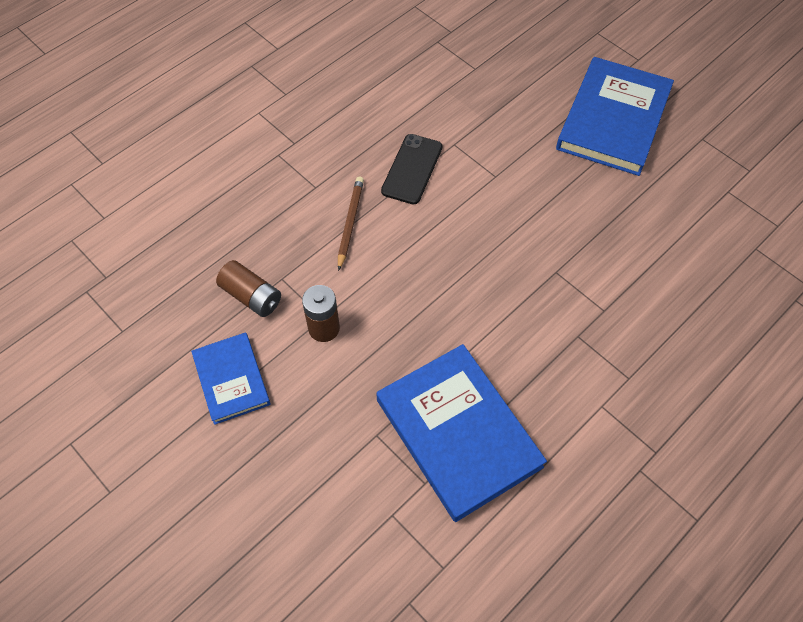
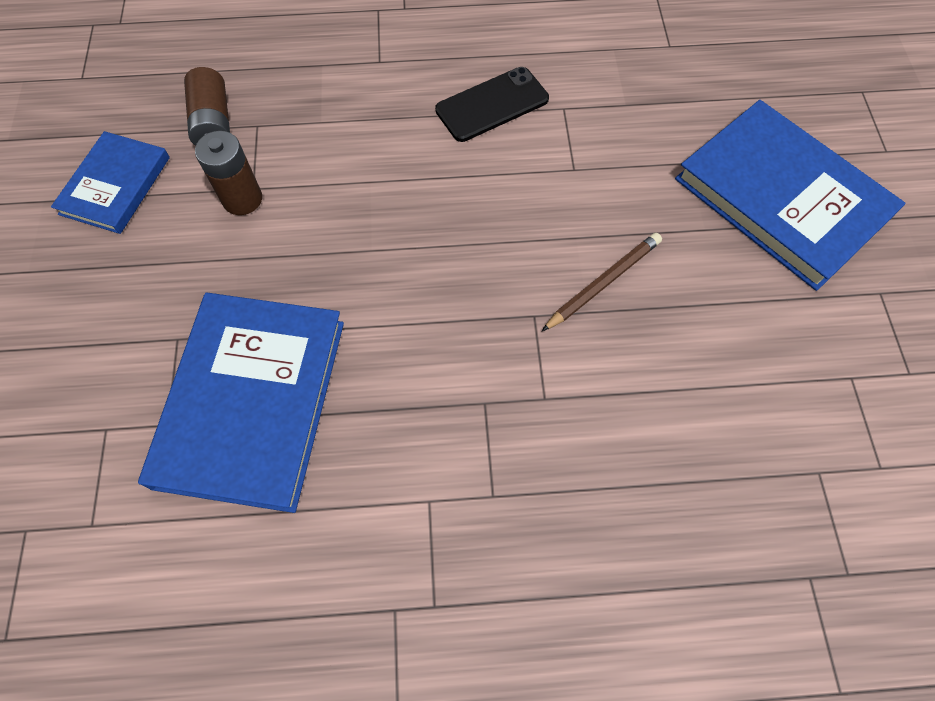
camera: 40 degrees right, 5 degrees up
(350, 223) = (375, 116): brown pencil -> brown pencil (603, 282)
(613, 120) = (781, 198): blue book -> blue book turned 75 degrees clockwise

